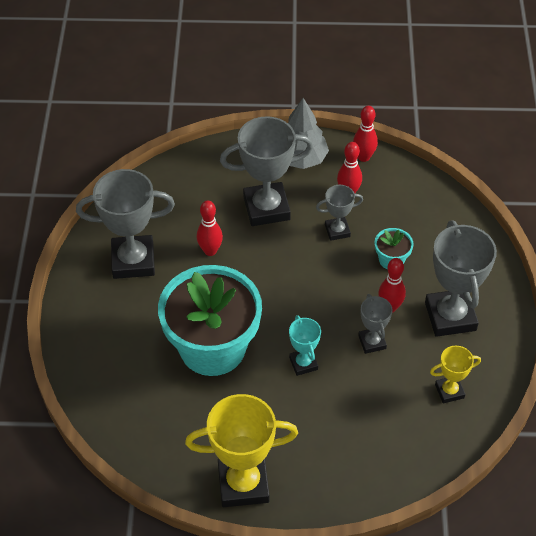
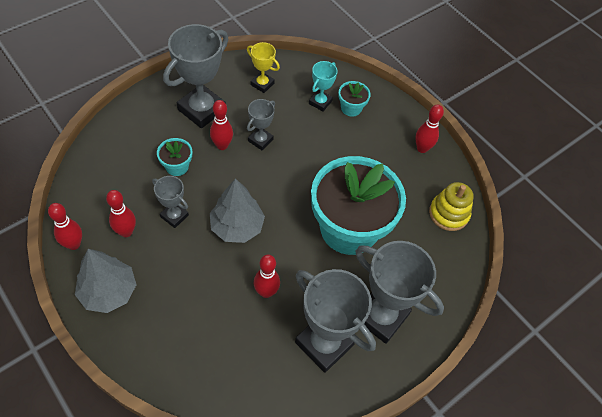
camera: 135 degrees left, 5 degrees up
(152, 444) = (448, 214): none -> yellow stacking toy
(243, 484) = (422, 148): yellow trophy -> red bowling pin
(266, 208) = (188, 281): grey trophy -> grey trophy (381, 316)
(289, 267) = (237, 226): none -> grey tree
(303, 363) = (311, 168): turquoise trophy -> turquoise trophy (320, 102)
(351, 454) = (351, 108): none -> turquoise flower pot

